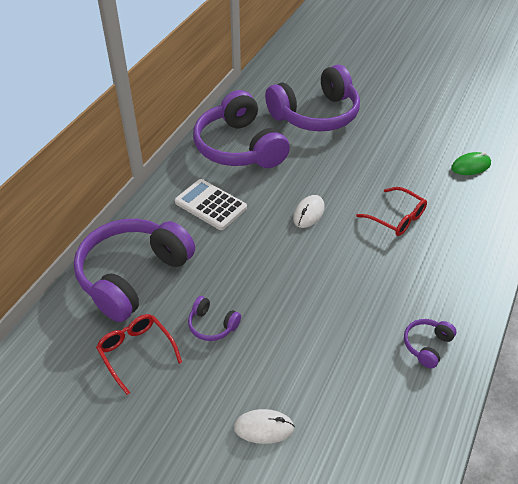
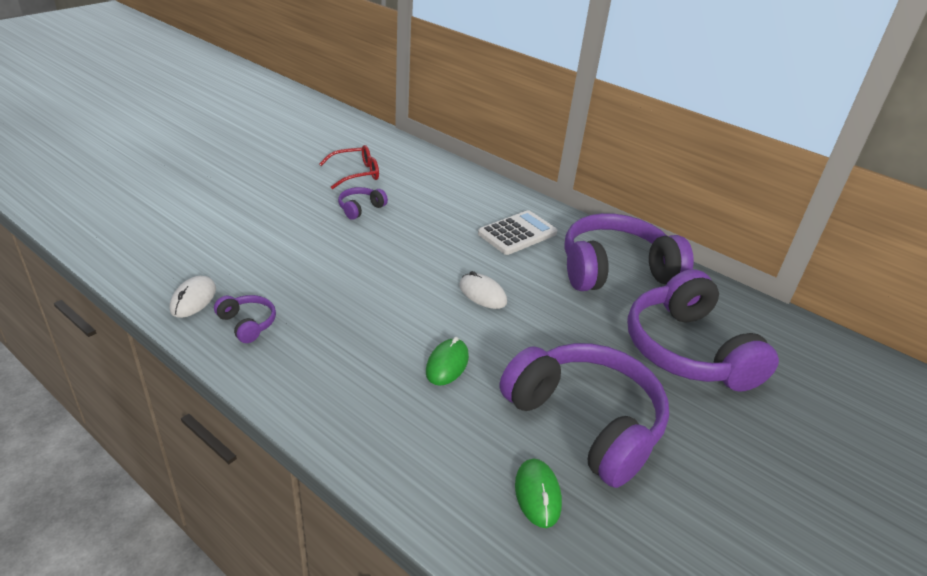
camera: 100 degrees right, 10 degrees down
(132, 276) = (438, 182): purple headphones -> purple headphones (585, 422)
(264, 428) = (243, 212): white mouse -> white mouse (193, 299)
(397, 218) = (447, 364): red glasses -> green mouse

